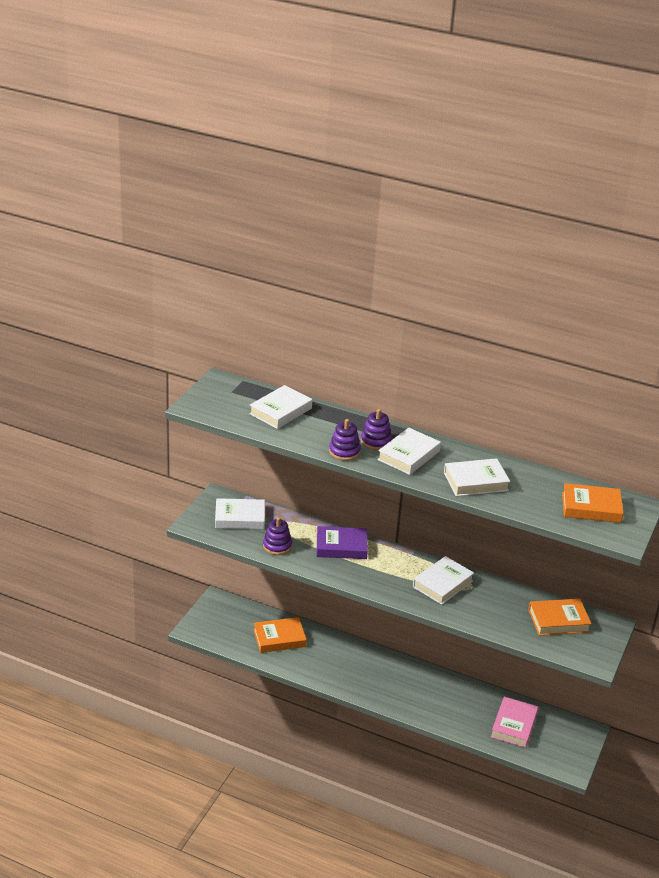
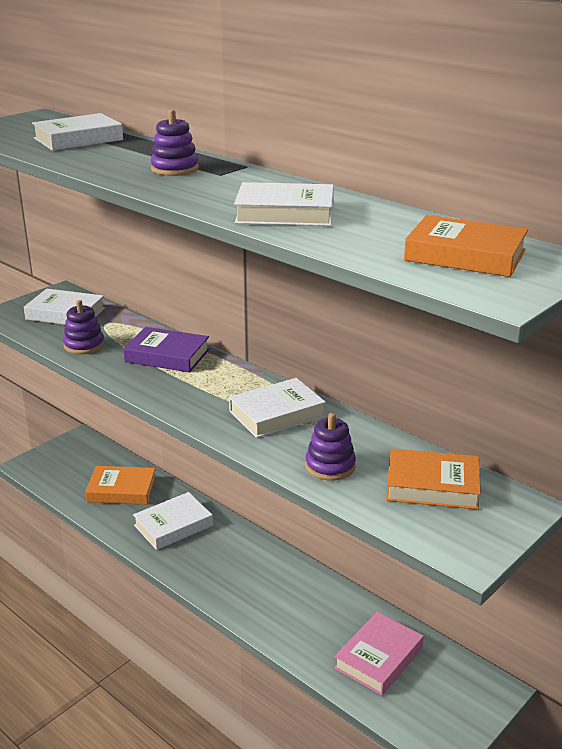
camera: 20 degrees right, 5 degrees down
(344, 452) = (117, 173): purple stacking toy -> purple stacking toy (330, 466)
(408, 455) = (208, 183): white book -> white book (173, 525)

